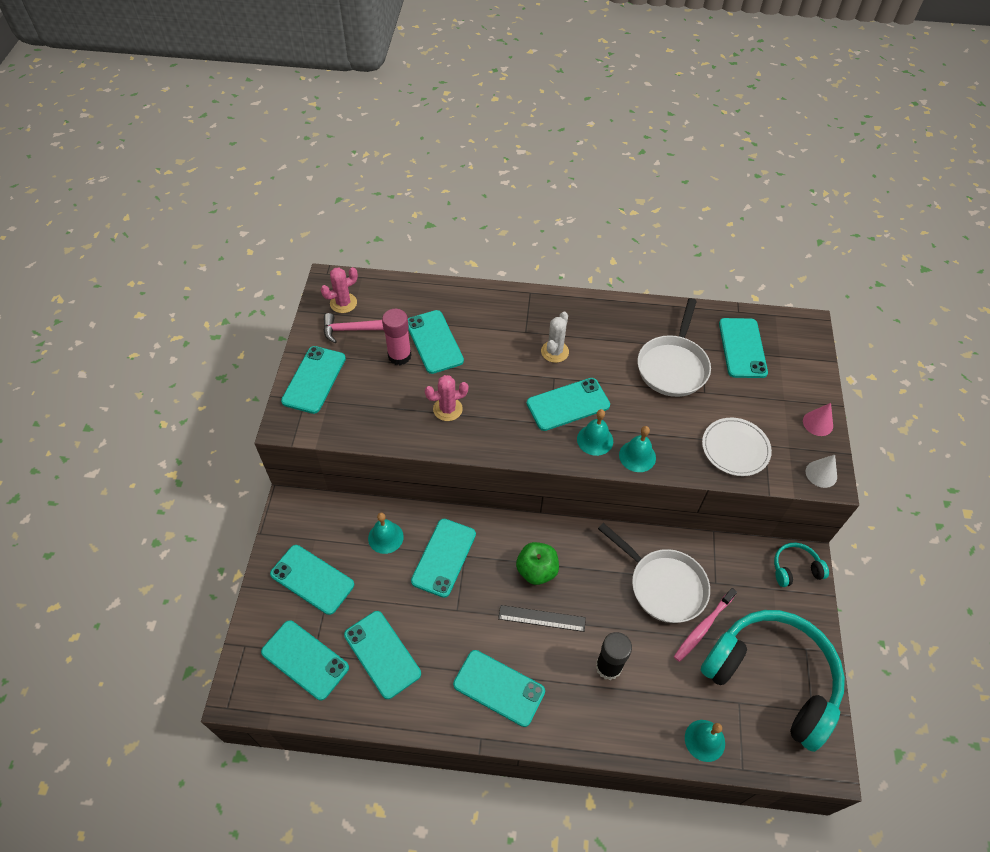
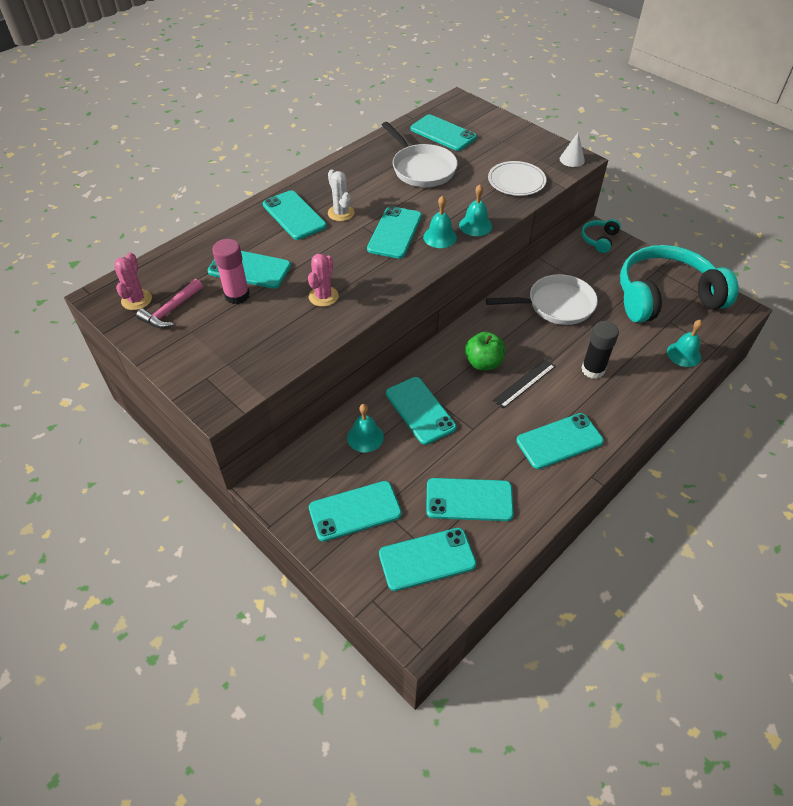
camera: 50 degrees left, 5 degrees down
(314, 380) = (193, 361): turquoise phone -> turquoise phone (294, 215)
(703, 628) = (603, 306): pink toothbrush -> none
(818, 423) = (534, 139): pink cone -> none

